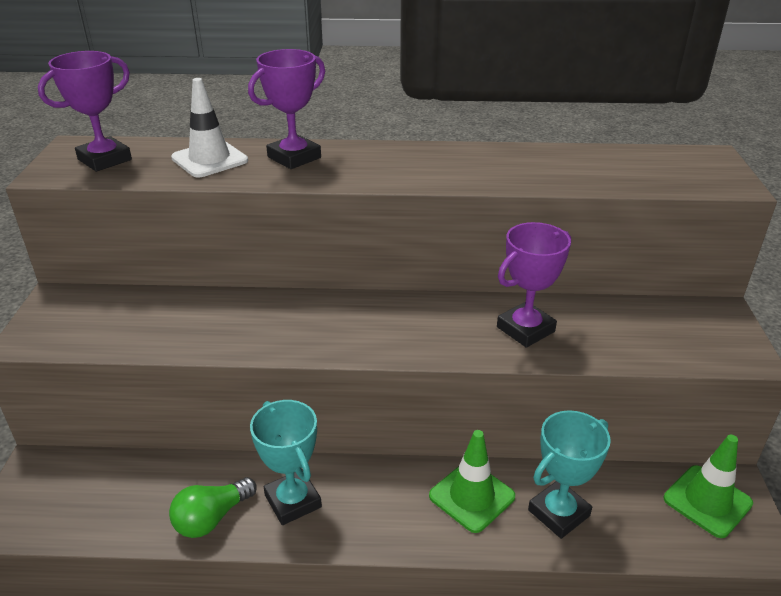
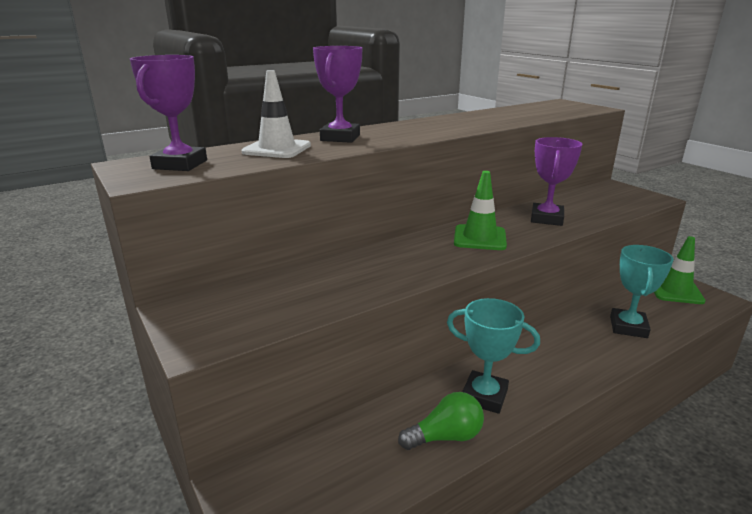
camera: 35 degrees left, 10 degrees down
(212, 518) = (445, 437): green light bulb -> green light bulb turned 120 degrees counterclockwise
(471, 496) = (578, 340): green traffic cone -> green traffic cone (479, 238)

